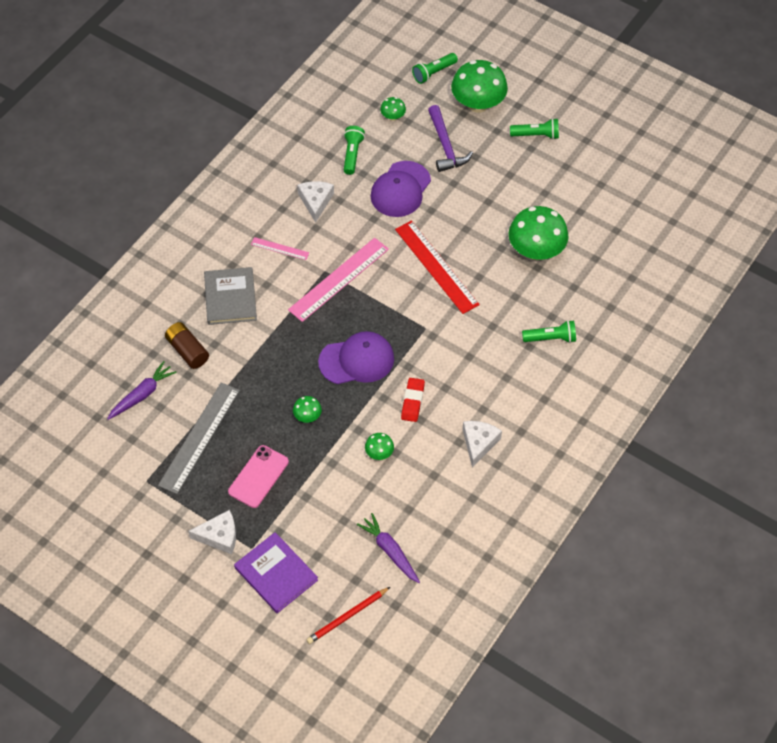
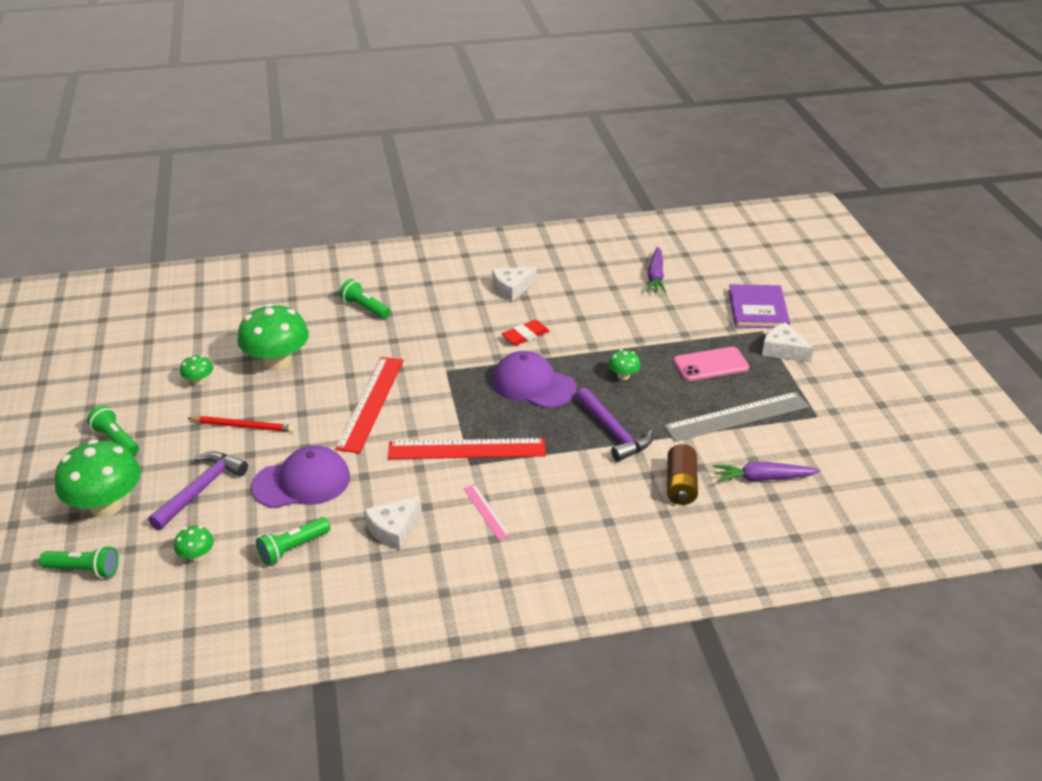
camera: 135 degrees left, 20 degrees down
(230, 297) = (588, 502): grey book -> none
(266, 361) = (613, 432): none -> purple hammer
(339, 279) = (467, 449): pink ruler -> red ruler
(347, 616) = (727, 265): red pencil -> red pencil (243, 426)
(379, 453) = (594, 324): green mushroom -> green mushroom (199, 381)

